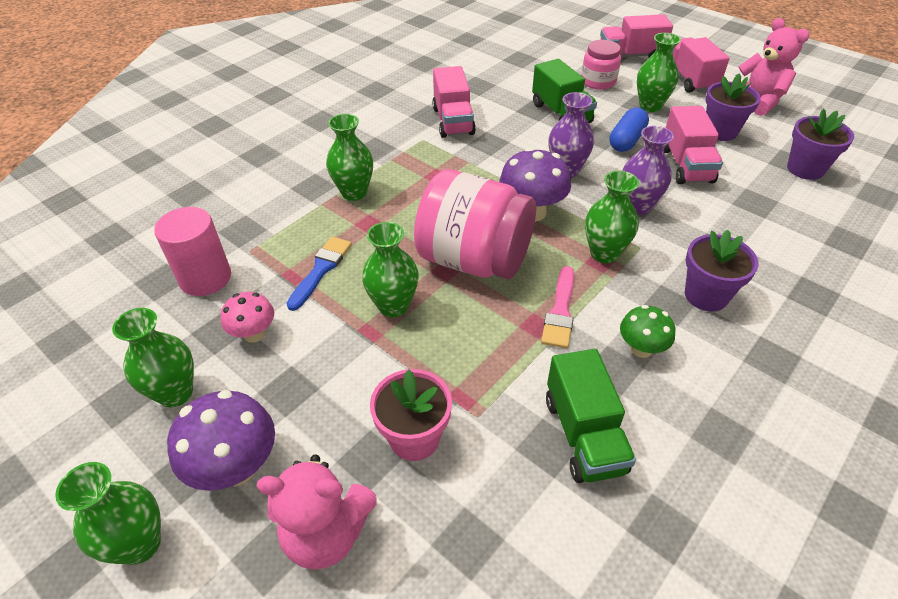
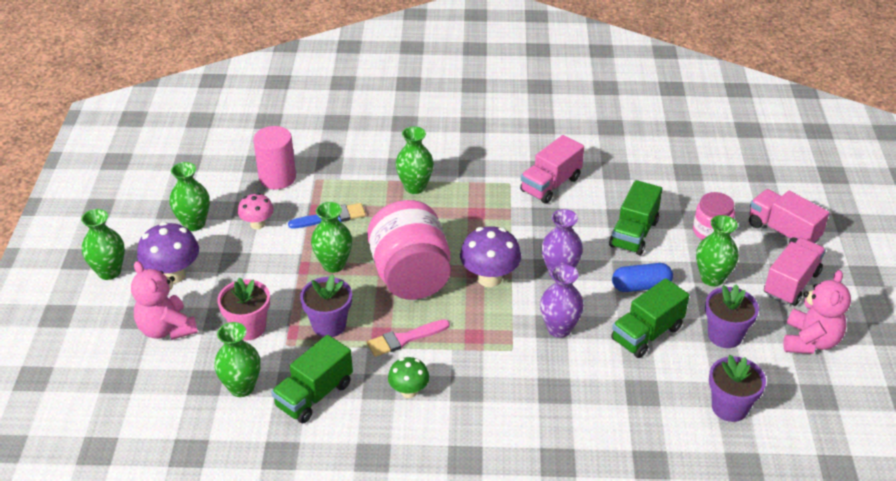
camera: 50 degrees right, 5 degrees down
(604, 253) = (484, 334): green vase -> green vase (241, 387)
(686, 165) = (647, 334): pink truck -> green truck
(706, 295) = (495, 403): purple flower pot -> purple flower pot (329, 325)

